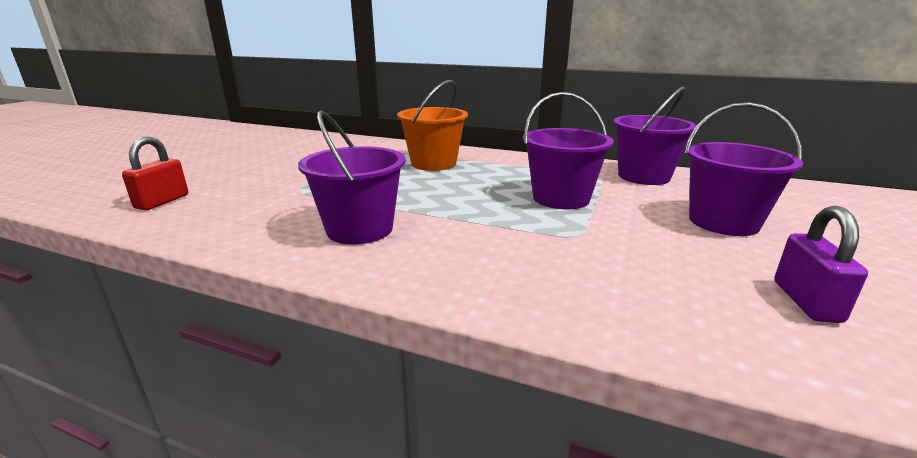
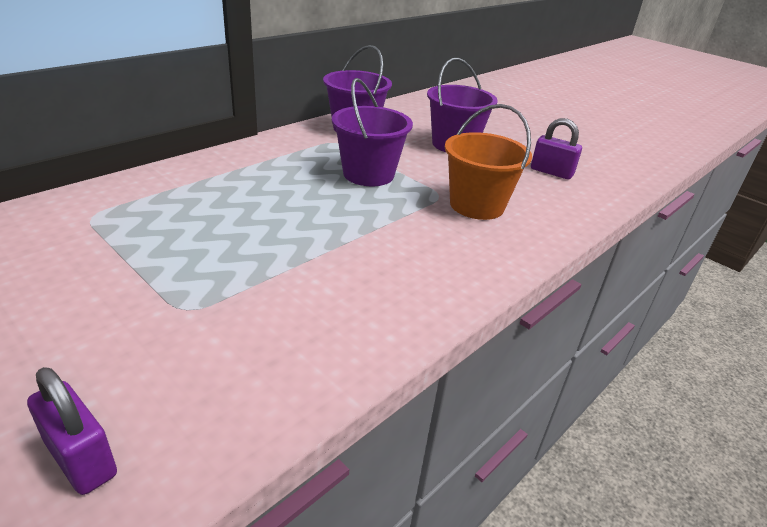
camera: 70 degrees left, 10 degrees up
(162, 201) = (81, 458): red padlock -> purple padlock
(360, 229) = (354, 286): purple bucket -> none
(433, 163) = (200, 197): orange bucket -> orange bucket (477, 205)

